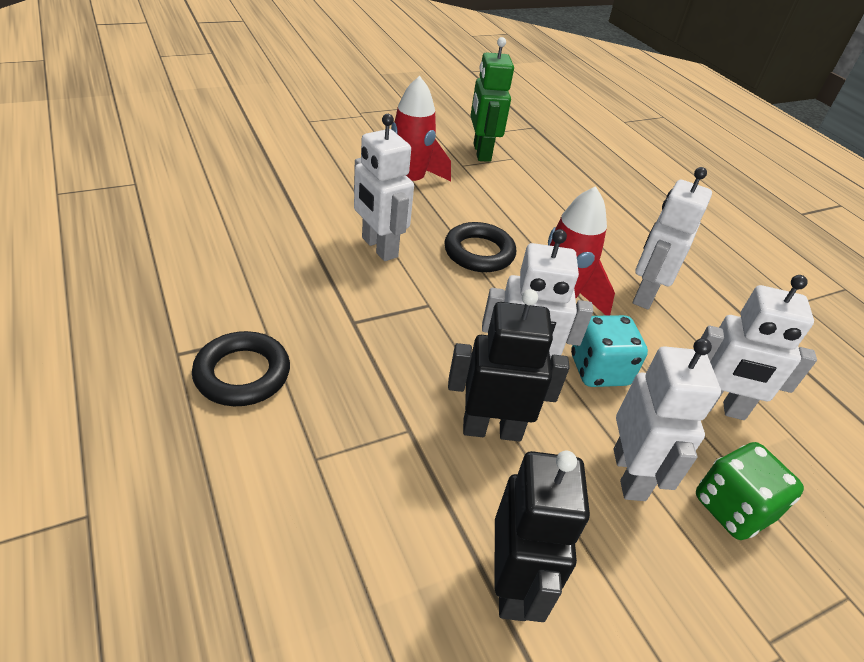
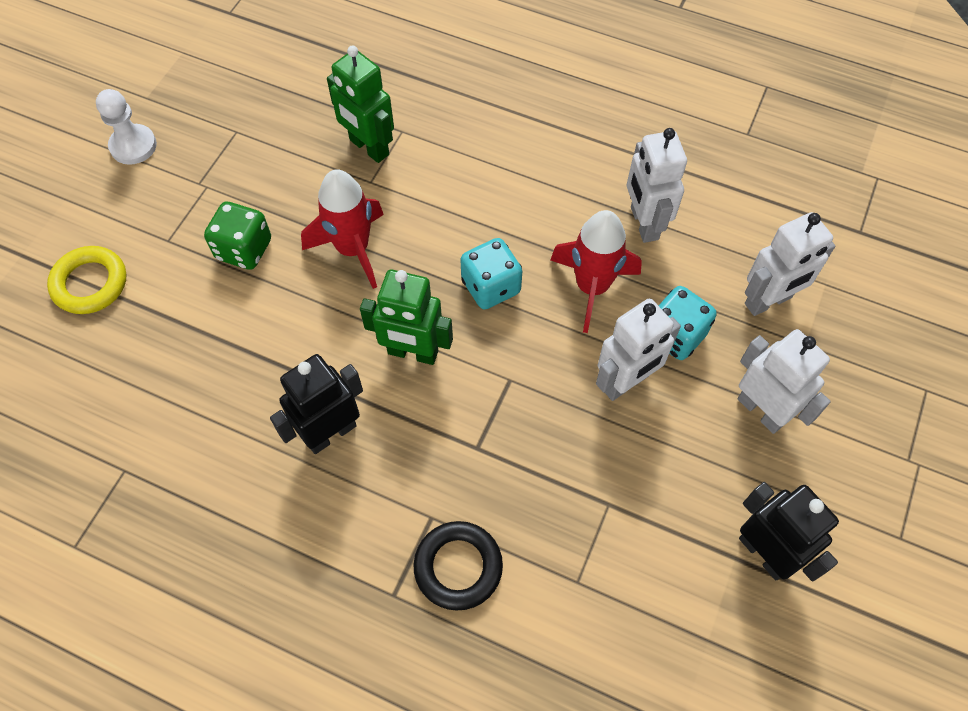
camera: 35 degrees left, 20 degrees up
(244, 111) = (90, 283): none -> yellow ring
(346, 83) = (133, 146): none -> white pawn
(379, 247) = (412, 353): white robot -> green robot
(479, 252) = (491, 287): black ring -> turquoise dice
(492, 429) = (656, 454): black robot -> black robot (330, 433)
(732, 508) = (832, 382): green dice -> green dice (244, 249)

